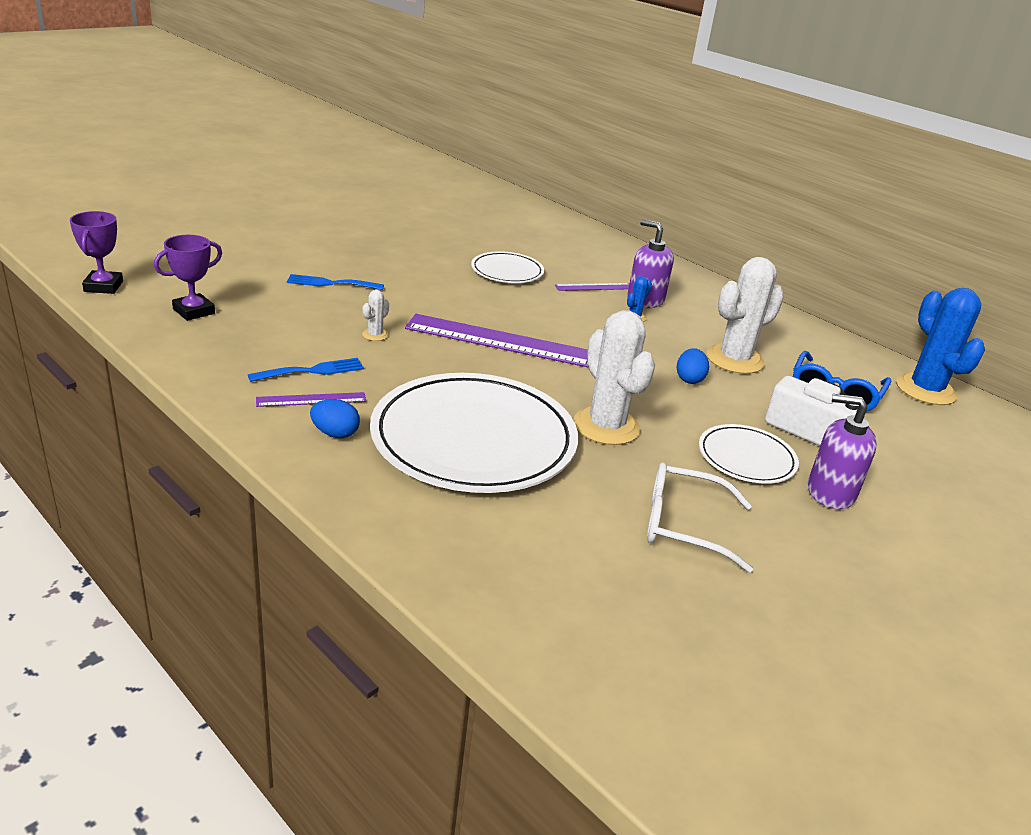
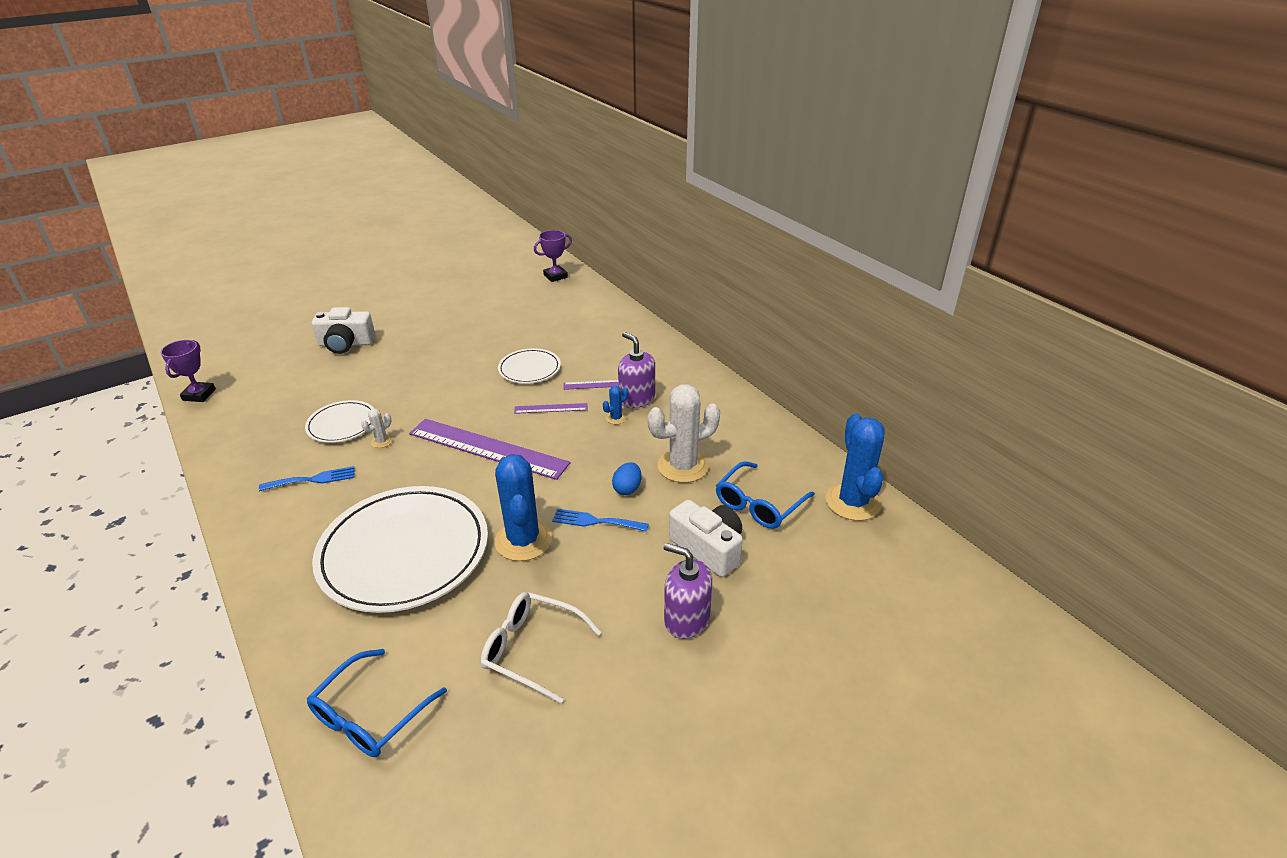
camera: 15 degrees right, 5 degrees up
(194, 311) = (253, 419): purple trophy -> purple trophy (555, 276)
(267, 242) = (346, 344): none -> white camera
(311, 399) = (297, 509): purple ruler -> purple ruler (551, 408)
(330, 283) = (374, 387): blue fork -> blue fork (595, 521)
(335, 434) = (298, 544): blue egg -> none
(538, 595) = (371, 714): none -> blue glasses
(606, 426) = (523, 540): white cactus -> blue cactus
(746, 458) = (630, 578): white plate -> white plate (342, 424)

